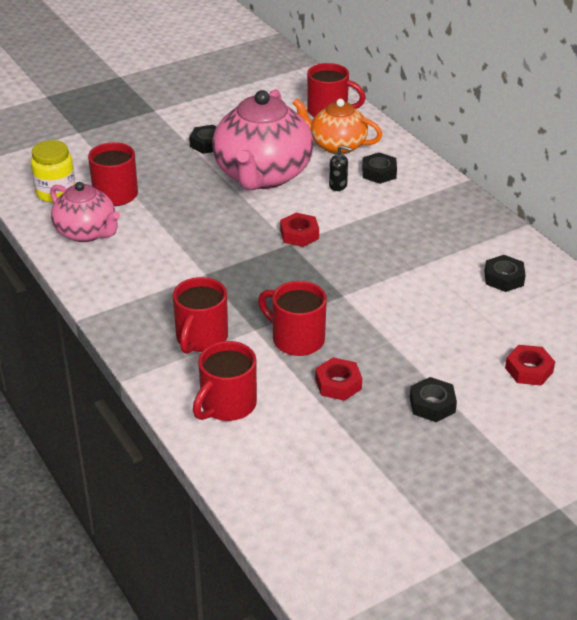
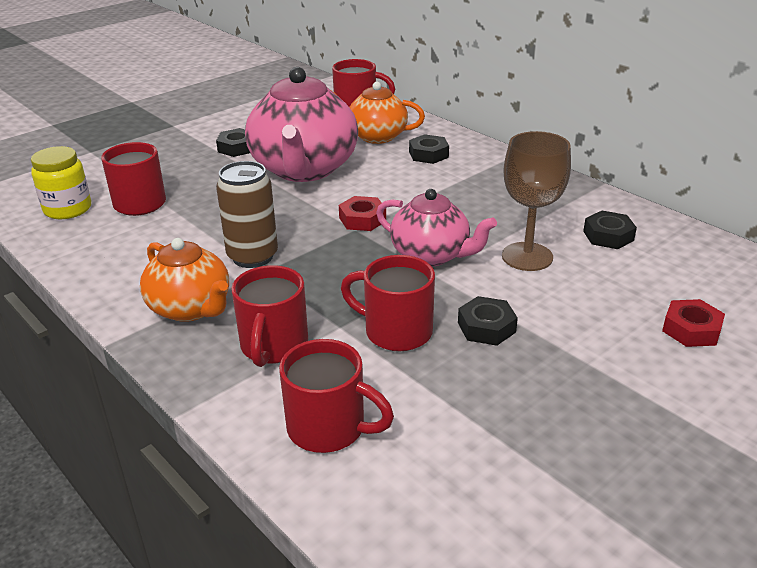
camera: 10 degrees left, 5 degrees down
(86, 232) = (108, 245): pink teapot -> pink teapot (431, 255)
(144, 298) = (191, 308): none -> orange teapot
(200, 258) = (252, 257): none -> brown can
(227, 405) = (329, 428): red mug -> red mug turned 90 degrees counterclockwise
(338, 185) = (389, 170): black soap dispenser -> none
(338, 384) = (468, 379): red nut -> none
(425, 288) = (527, 257): none -> brown goblet
(432, 404) = (597, 388): black nut -> black nut (486, 327)

